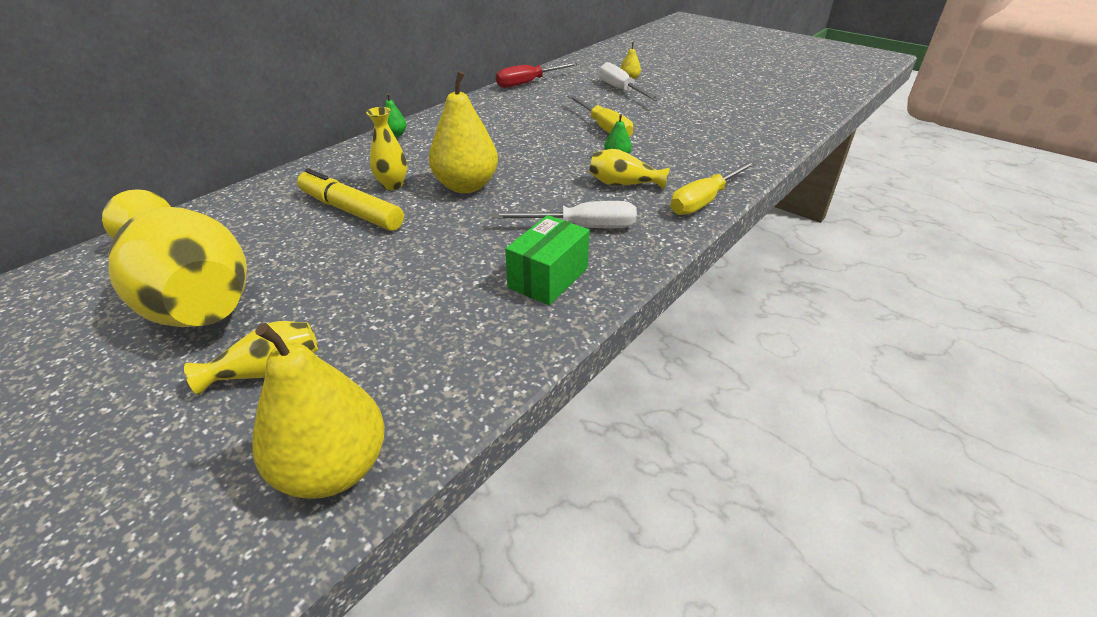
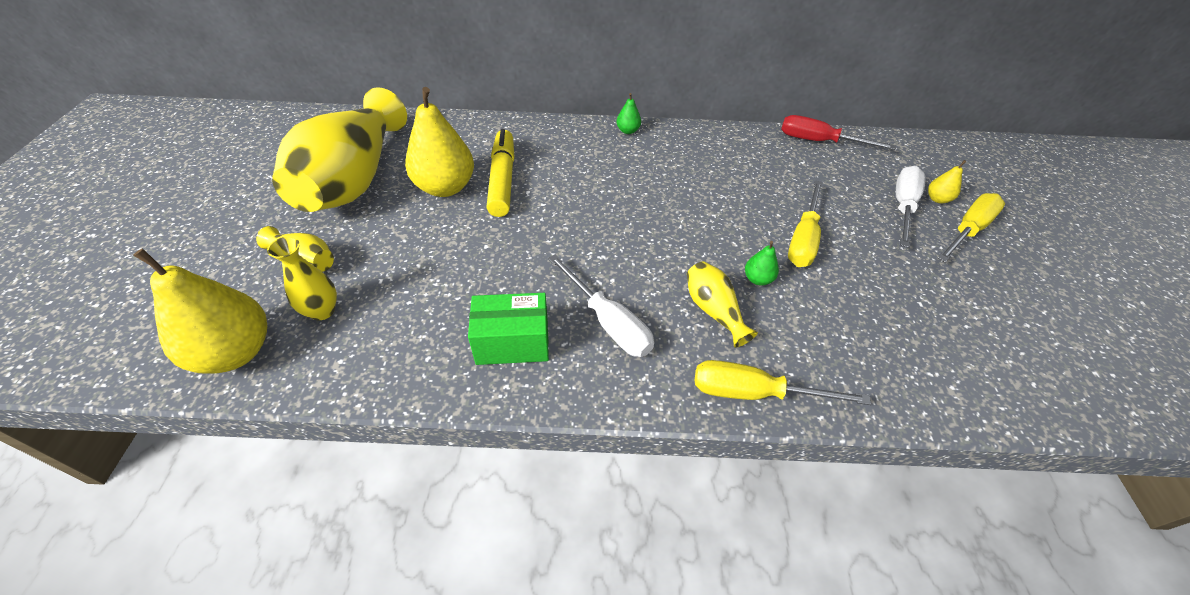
camera: 50 degrees right, 10 degrees up
(392, 185) = (556, 176): yellow vase -> yellow vase (322, 311)
(466, 186) = (597, 214): yellow pear -> yellow pear (445, 187)
(663, 84) = (967, 230): none -> yellow screwdriver

